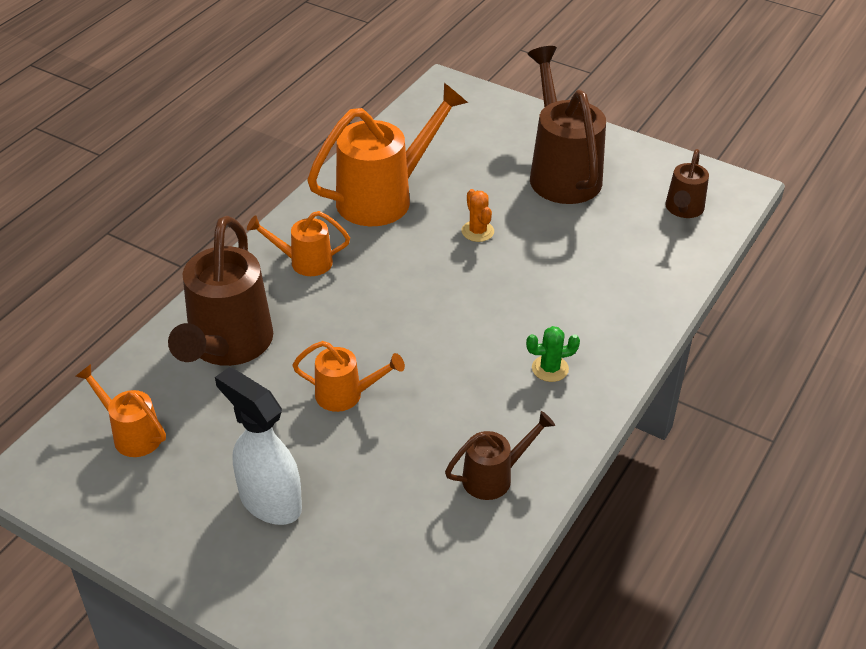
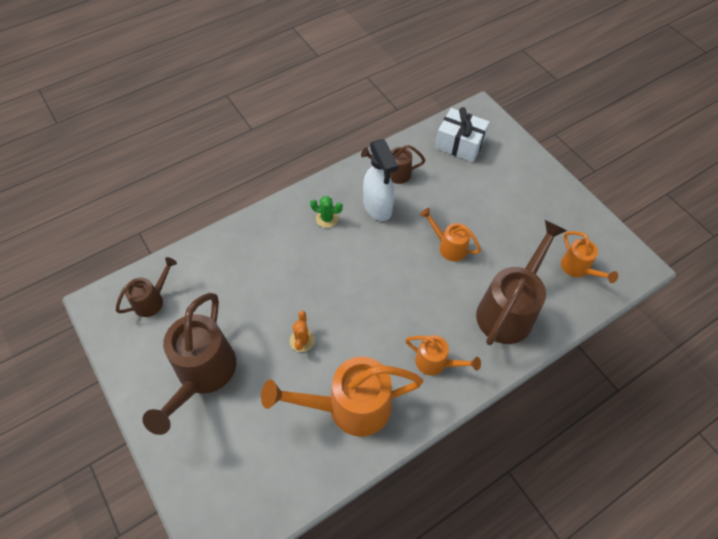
camera: 155 degrees left, 15 degrees up
(269, 501) = (510, 202): white spray bottle -> white spray bottle (378, 207)
(405, 582) = (459, 144): none -> white gift

